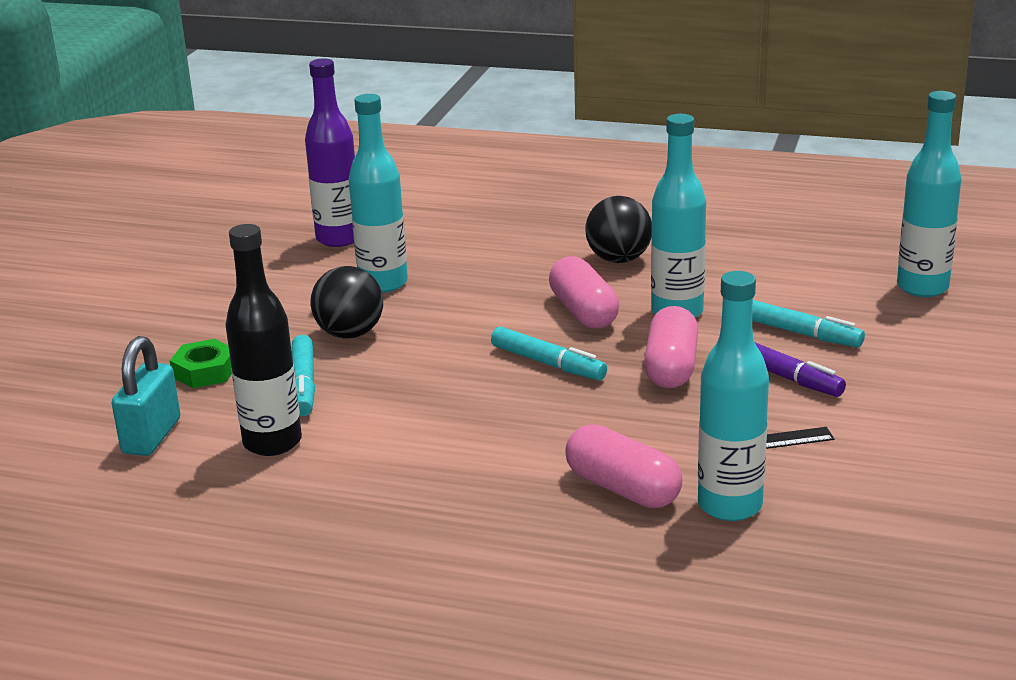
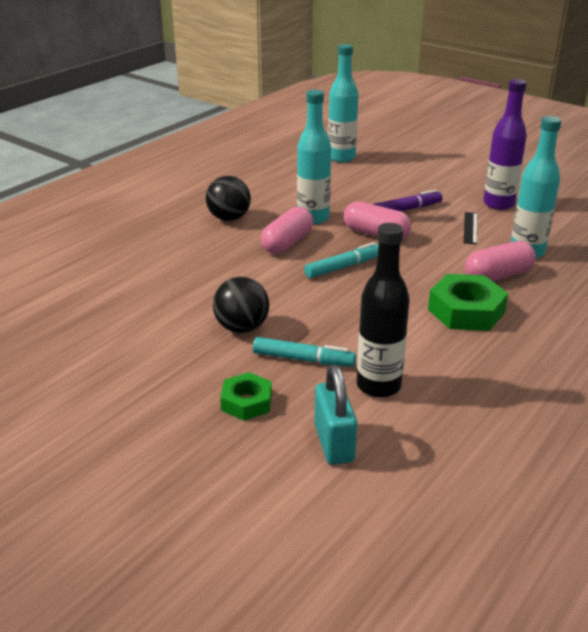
camera: 70 degrees left, 5 degrees up
(151, 436) = (334, 443): turquoise padlock -> turquoise padlock turned 45 degrees clockwise
(339, 239) = (78, 306): purple bottle -> purple bottle (498, 204)
(383, 283) = (175, 301): turquoise bottle -> none
(493, 476) = (466, 311): none -> green nut
(583, 312) = (287, 243): pink capsule -> pink capsule turned 60 degrees counterclockwise
(799, 333) = (364, 195): turquoise marker -> none

